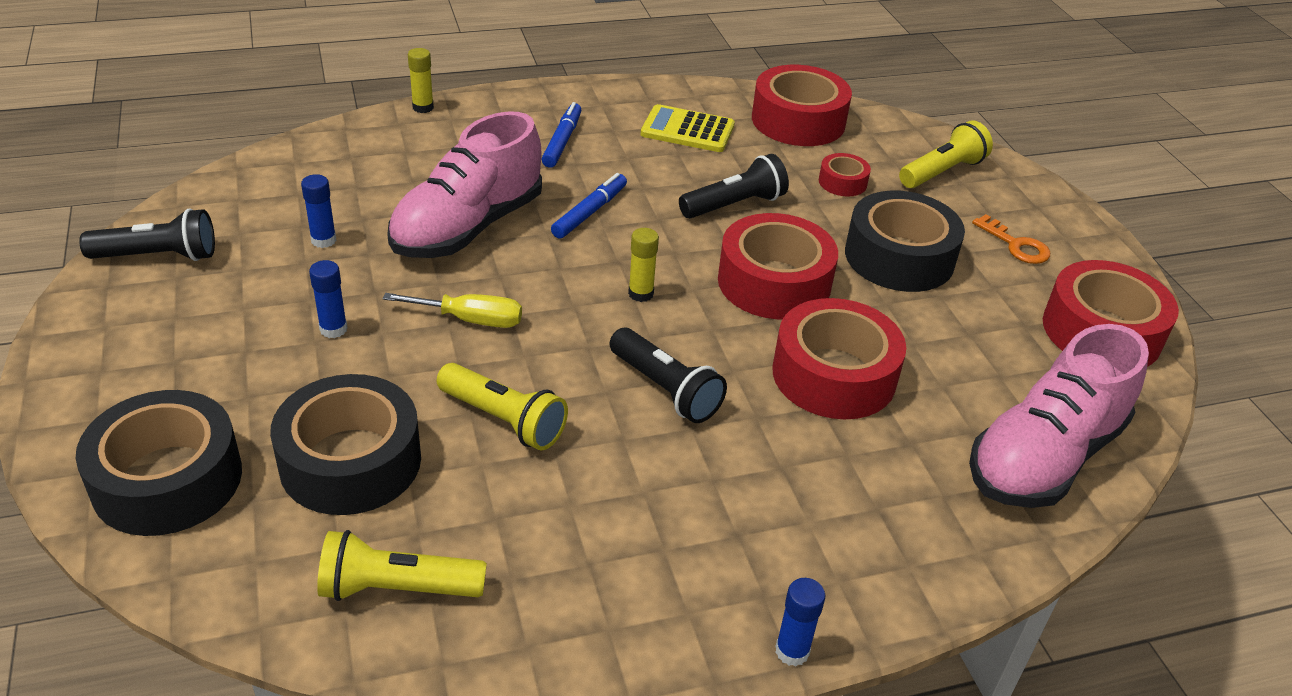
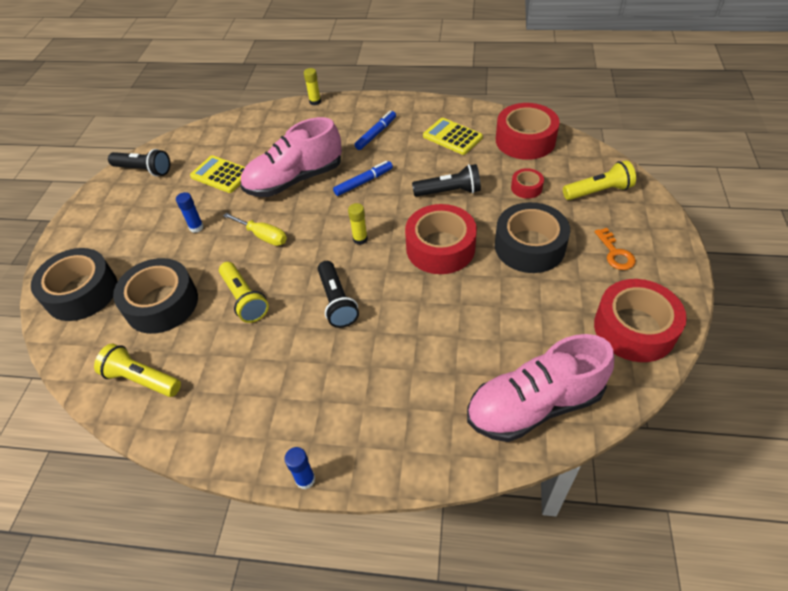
camera: 30 degrees right, 10 degrees up
(323, 240) = (221, 175): blue glue stick -> yellow calculator
(834, 375) = (437, 316): red tape -> none

